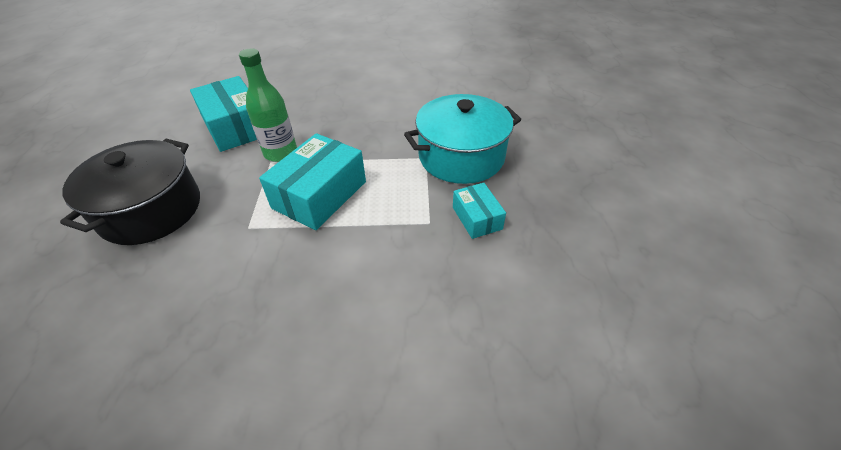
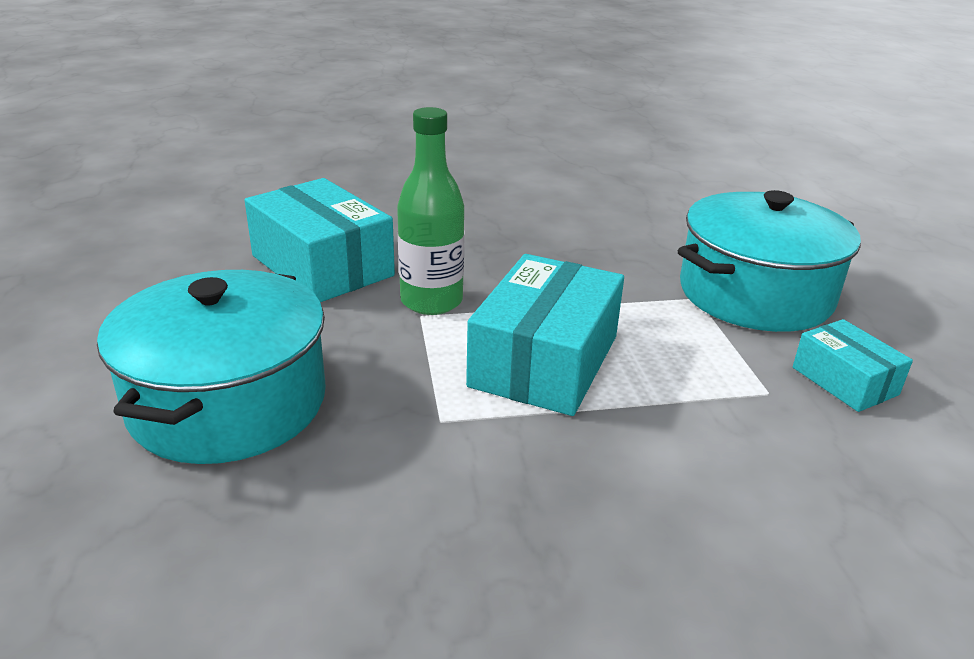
camera: 10 degrees left, 15 degrees down
(151, 210) = (228, 403): black pot -> turquoise pot

